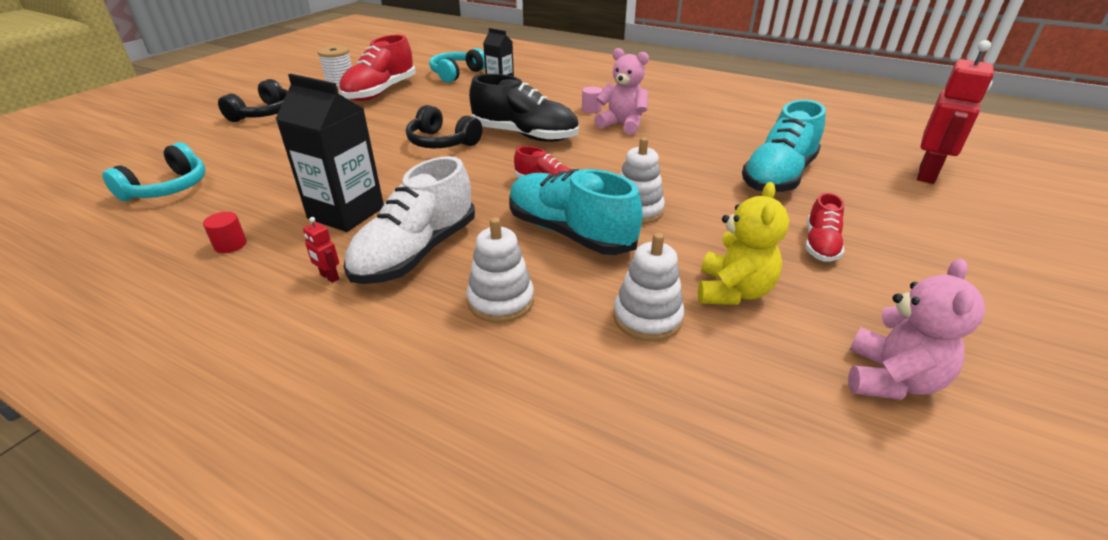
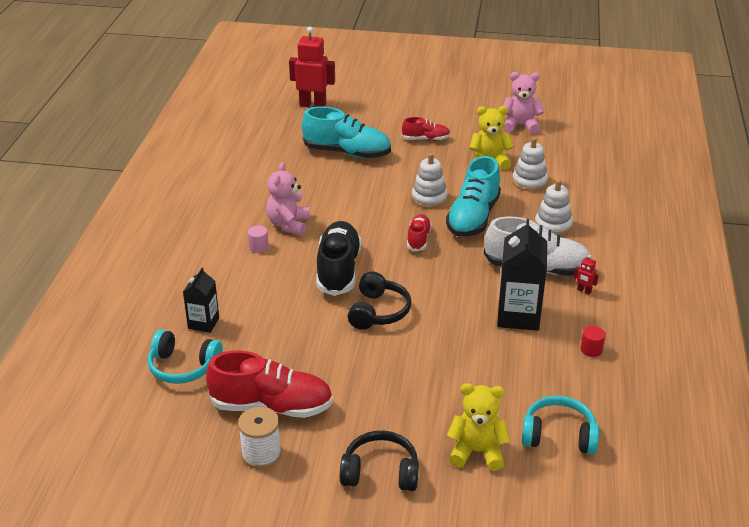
camera: 110 degrees left, 0 degrees up
(219, 149) = (477, 452): none -> yellow teddy bear
(329, 277) = (584, 291): red robot -> red robot turned 105 degrees clockwise

